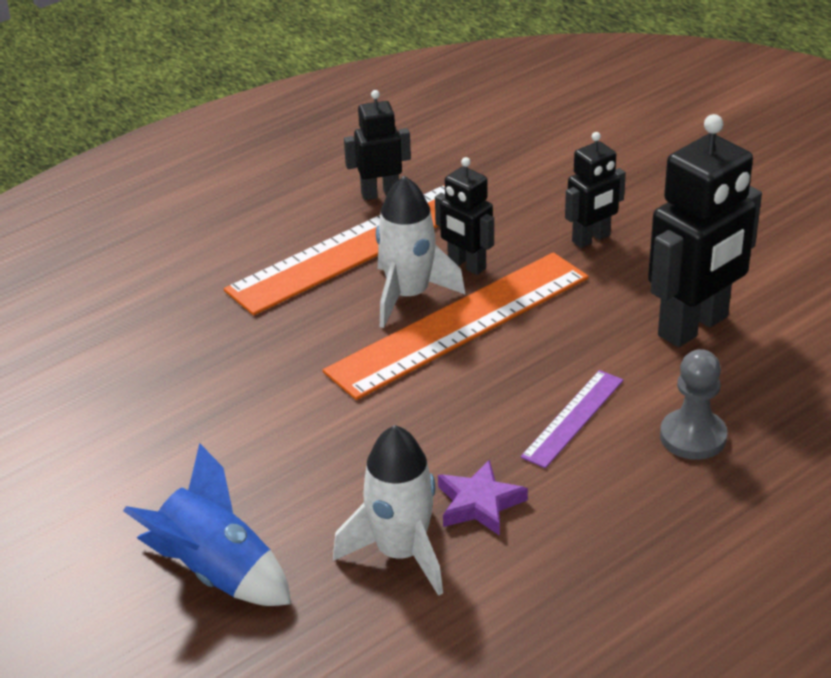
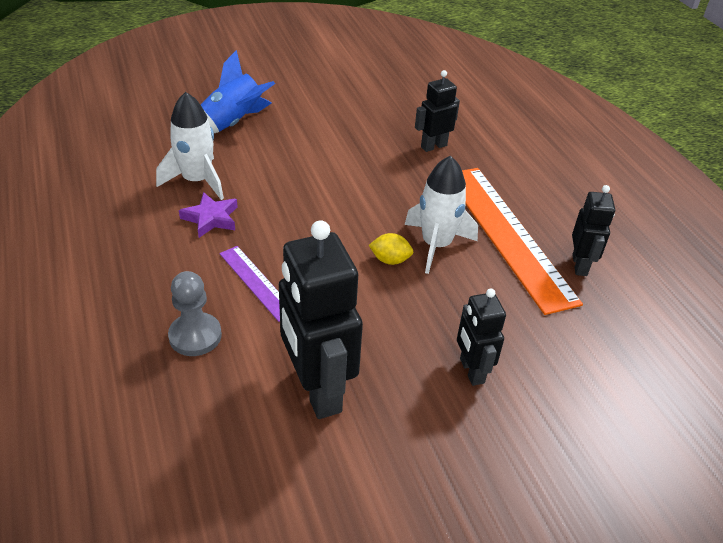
camera: 105 degrees right, 5 degrees up
(460, 324) = (390, 260): orange ruler -> yellow lemon
(466, 265) = (462, 284): black robot -> black robot (433, 146)

